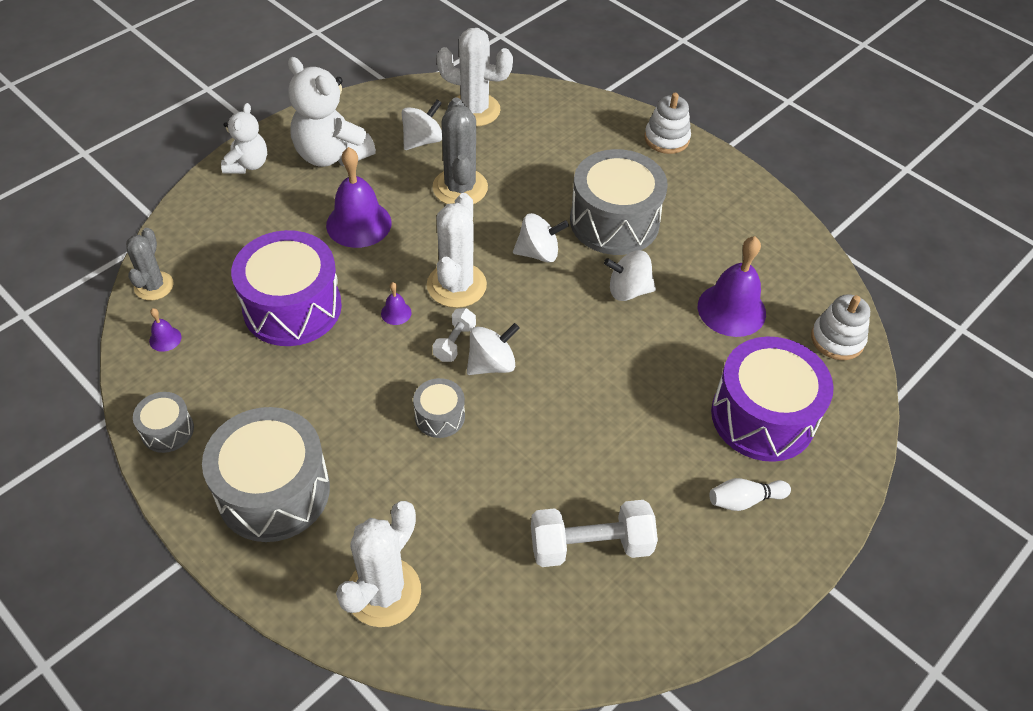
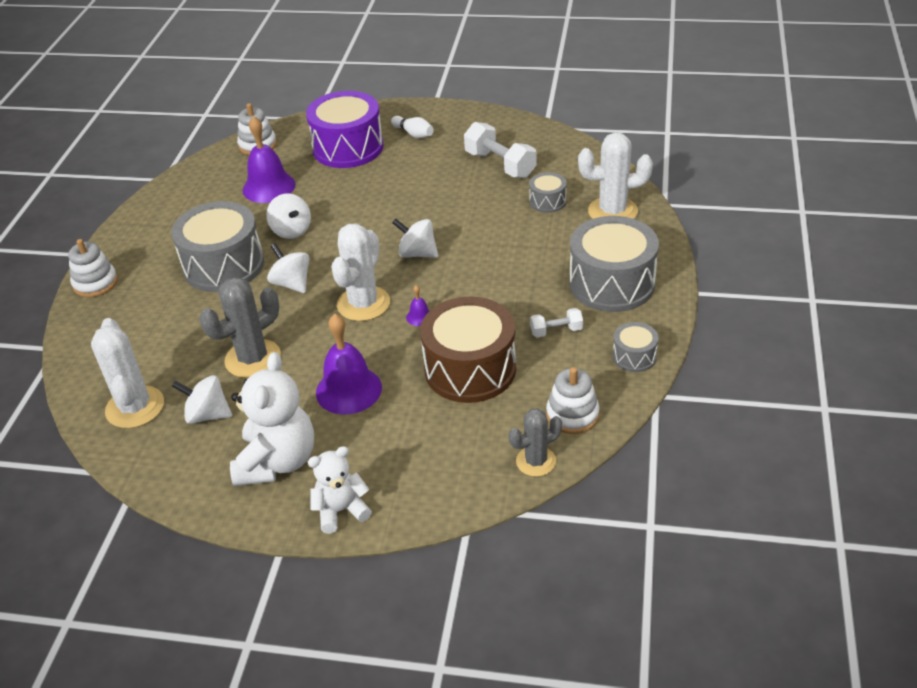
camera: 120 degrees left, 10 degrees down
(165, 339) = (572, 415): purple bell -> white stacking toy
(292, 307) = (470, 369): purple drum -> brown drum
(439, 416) = (481, 252): grey drum -> grey drum (547, 201)
(454, 342) = (416, 277): white dumbbell -> white dumbbell (556, 331)
(456, 285) = (363, 304): white cactus -> white cactus turned 45 degrees counterclockwise

